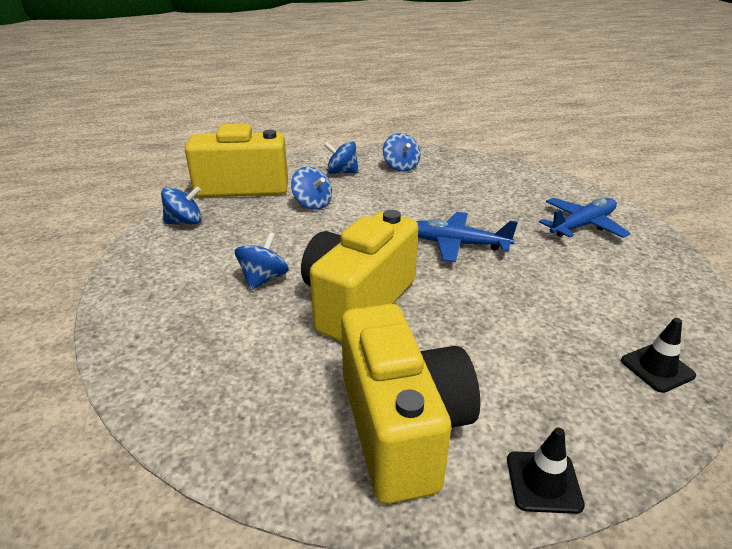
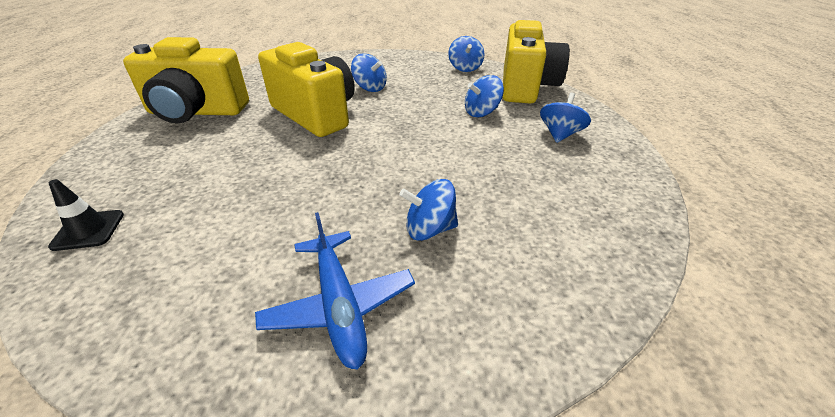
camera: 105 degrees right, 5 degrees up
(401, 167) = (580, 177): blue spinning top -> blue spinning top (429, 229)
(457, 244) = (362, 174): blue plane -> none
(543, 482) = (108, 143): black traffic cone -> none

